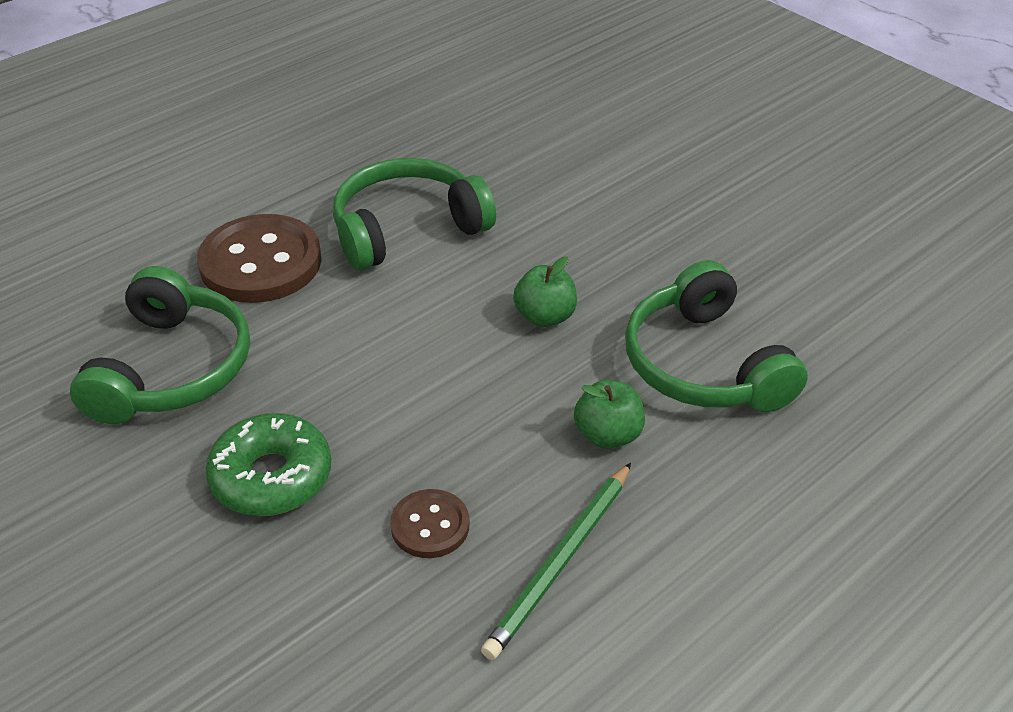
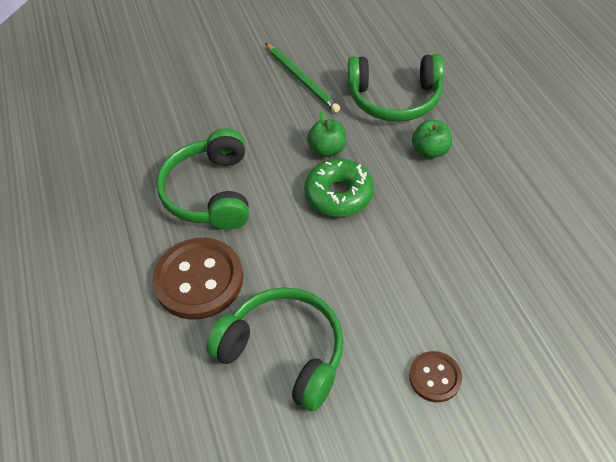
camera: 65 degrees left, 10 degrees up
(271, 477) = (407, 311): green donut -> green donut (339, 194)
(430, 526) = (469, 242): brown button -> brown button (435, 377)
(560, 562) = (510, 194): green pencil -> green pencil (302, 79)

